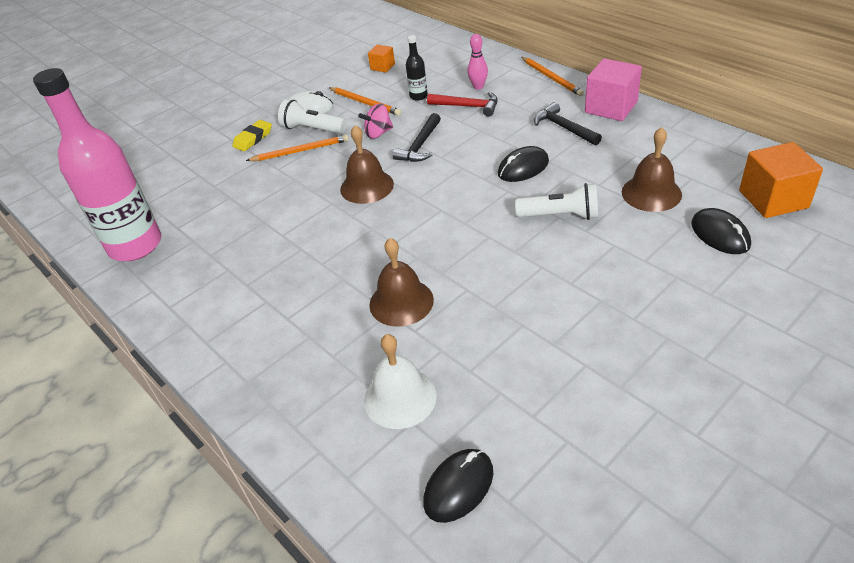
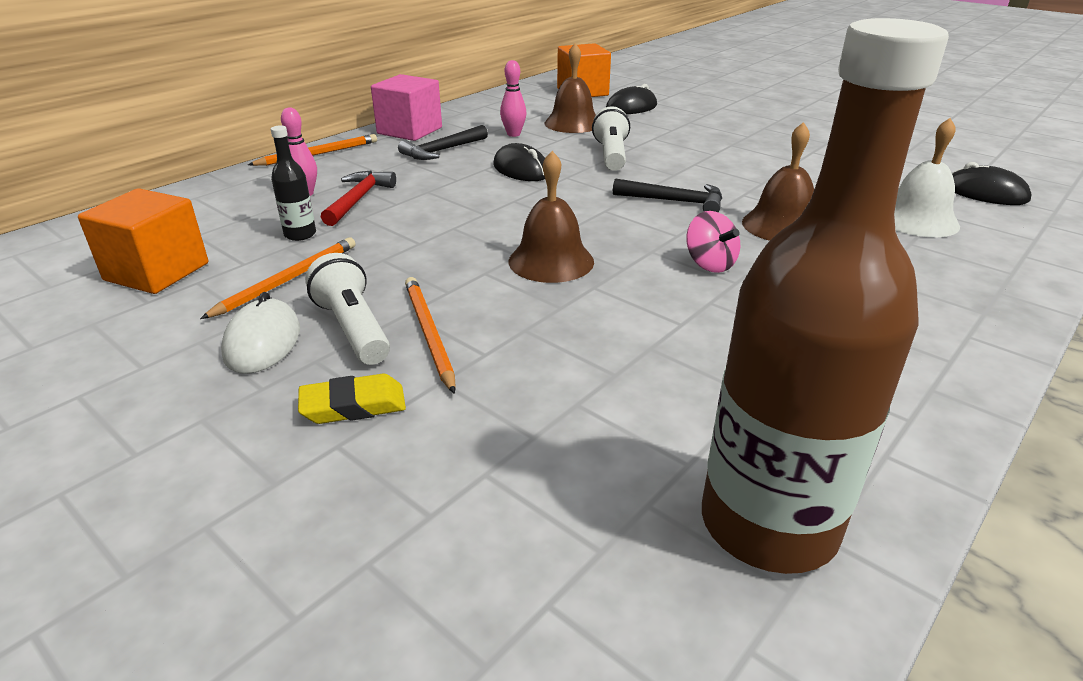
camera: 100 degrees left, 10 degrees down
(135, 245) = (768, 525): pink bottle -> brown bottle
(253, 138) = (353, 406): yellow eraser -> yellow eraser turned 45 degrees counterclockwise
(312, 129) = (353, 329): white flashlight -> white flashlight turned 135 degrees clockwise
(378, 133) = (401, 261): pink spinning top -> pink spinning top (709, 264)
(382, 67) = (157, 272): orange cube -> orange cube, size x1.89
(420, 146) = (452, 228): black hammer -> black hammer (675, 201)
(610, 159) = (513, 134): none -> pink bowling pin

